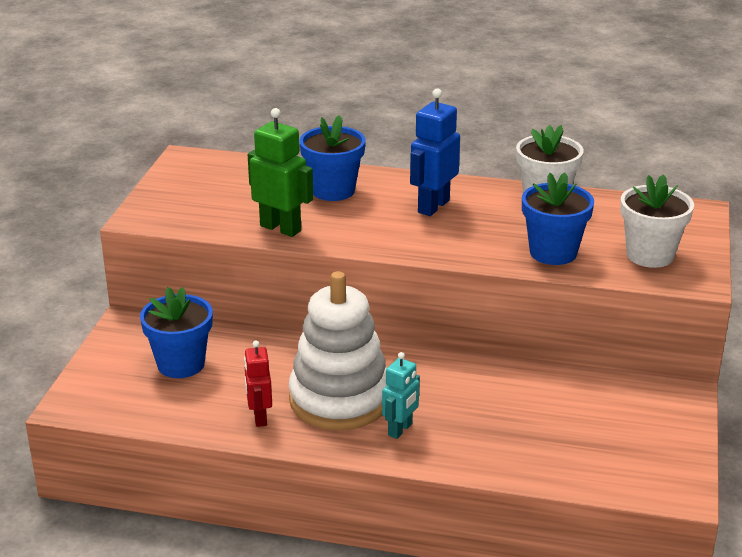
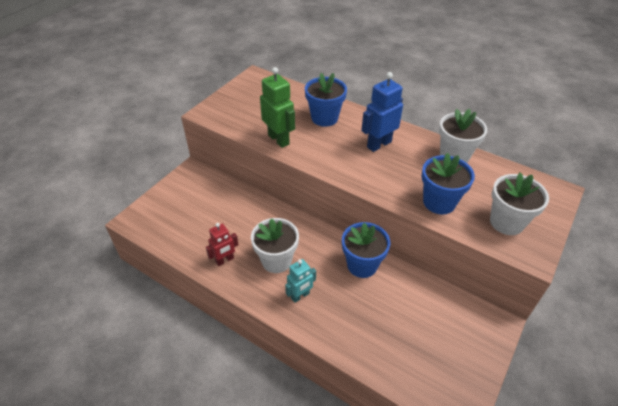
camera: 20 degrees right, 15 degrees up
(181, 364) = (203, 208): blue flower pot -> blue flower pot (362, 265)
(259, 417) = (225, 260): red robot -> red robot turned 135 degrees counterclockwise
(340, 399) = (276, 260): white stacking toy -> white flower pot

